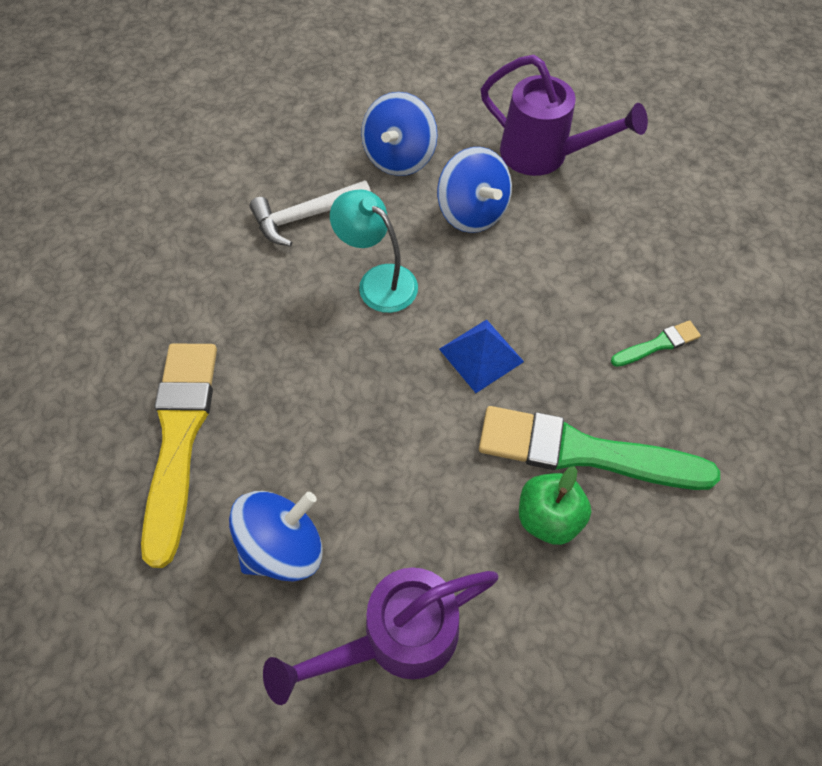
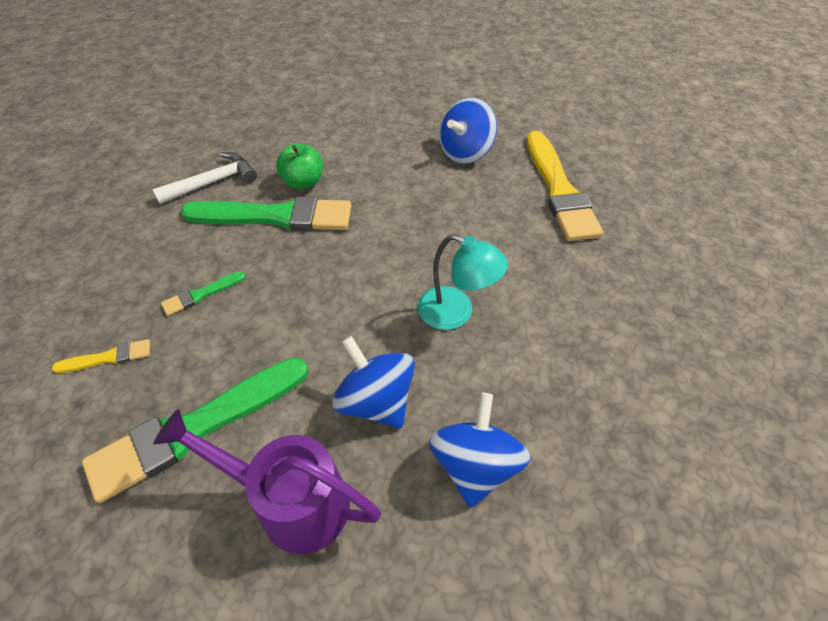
camera: 170 degrees right, 10 degrees down
(305, 216) = (551, 368): white hammer -> white hammer (213, 182)
(397, 636) = (388, 129): purple watering can -> none
(481, 355) = (354, 266): blue pyramid -> none
(630, 213) = (195, 428): none -> green brush
(734, 286) = (108, 357): none -> yellow brush

